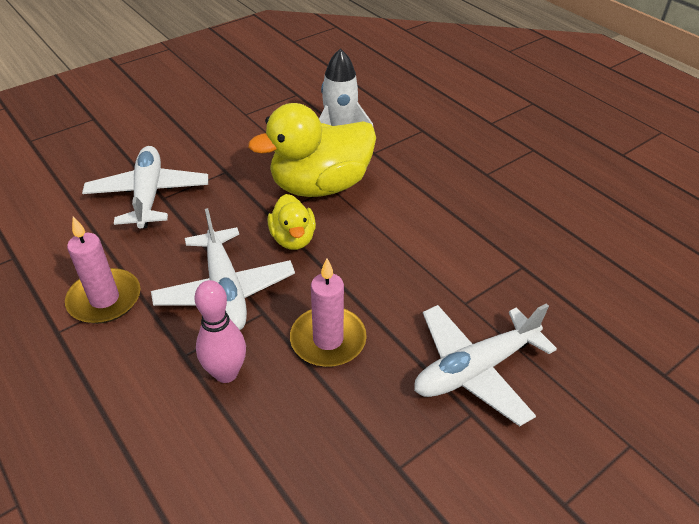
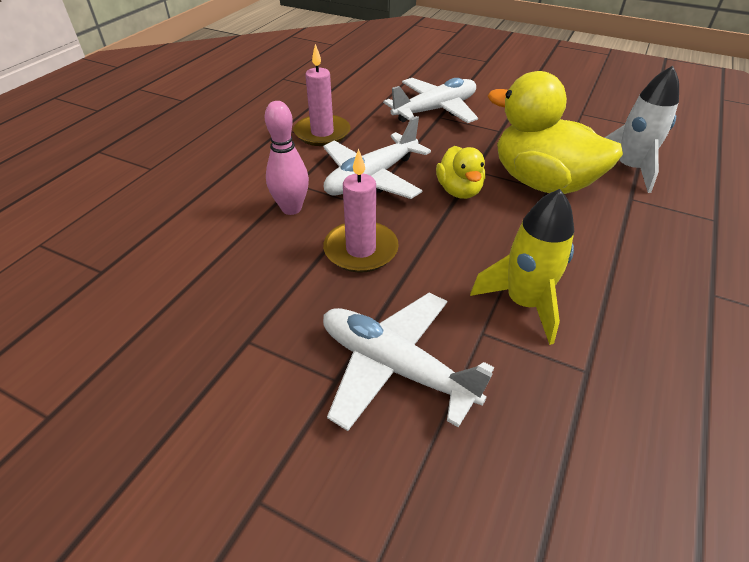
camera: 65 degrees right, 0 degrees up
(293, 239) = (459, 191): yellow duck -> yellow duck turned 60 degrees counterclockwise
(448, 266) = (524, 303): none -> yellow rocket

